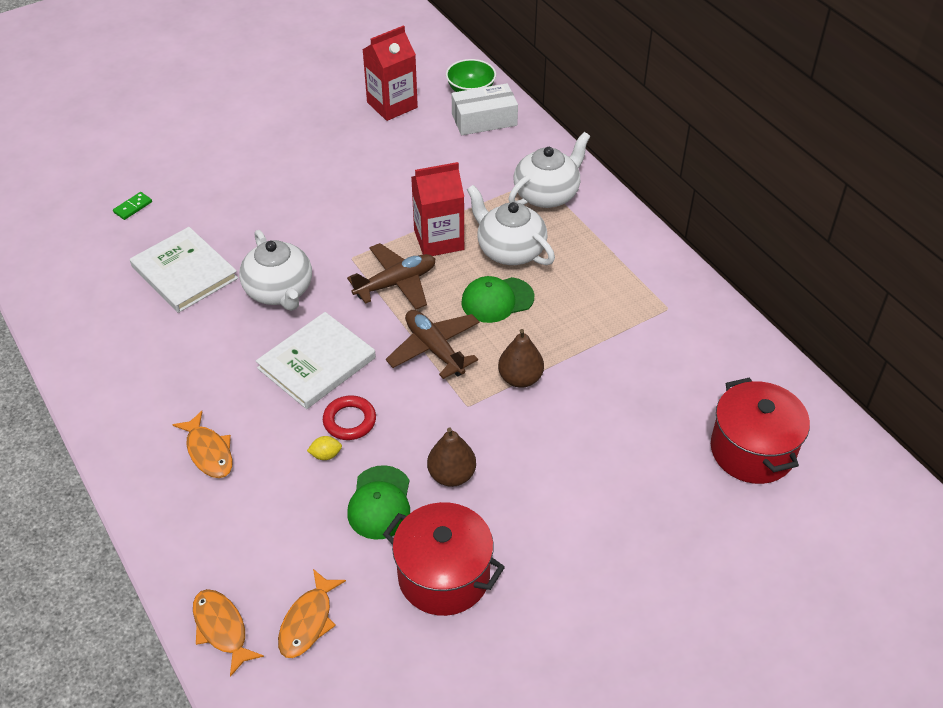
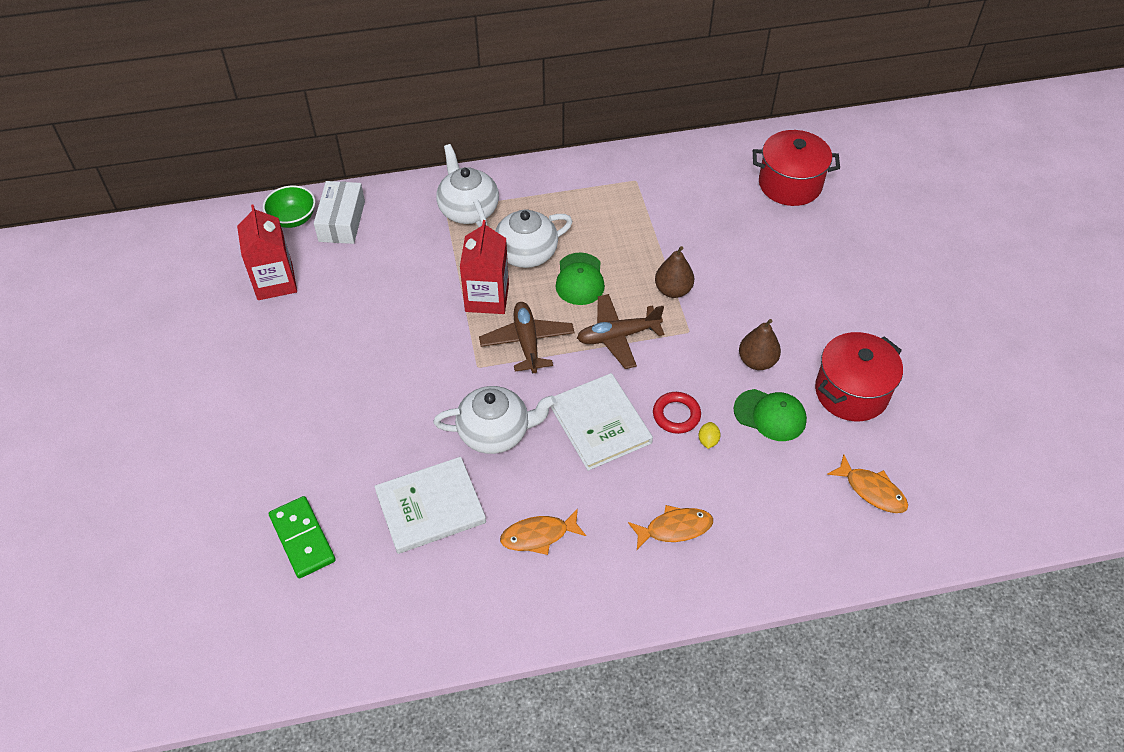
camera: 70 degrees left, 5 degrees up
(133, 207) = (302, 538): green domino -> green domino, size x1.95
(222, 629) = (865, 553): orange fish -> orange fish (538, 535)

